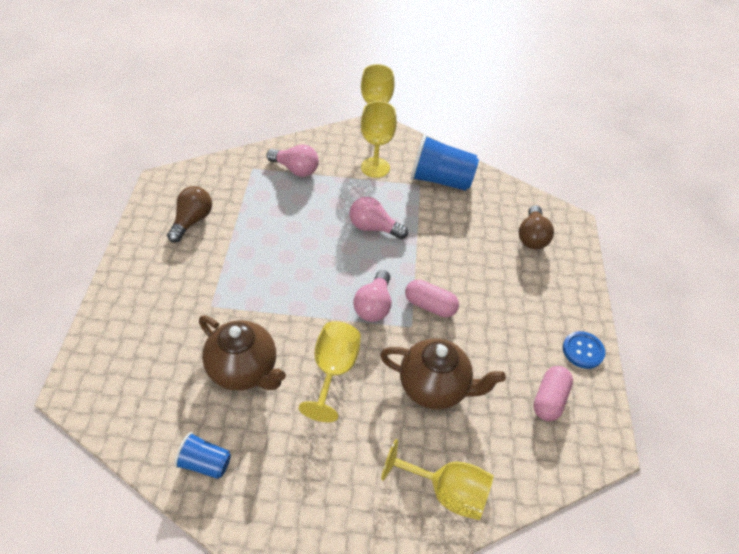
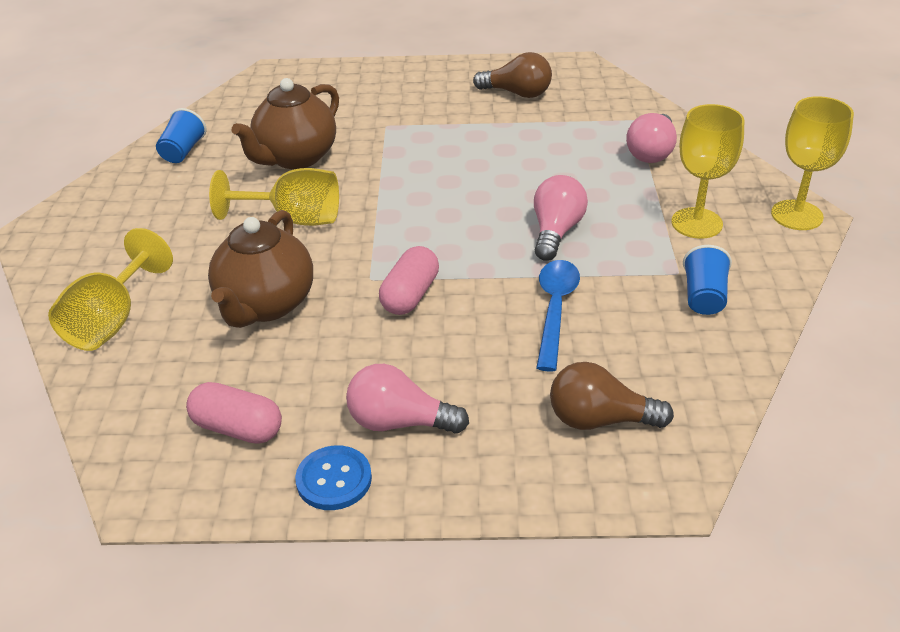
camera: 90 degrees right, 10 degrees down
(374, 306) = (403, 243): pink light bulb -> pink light bulb (400, 422)
(440, 180) = (704, 297): blue cup -> blue cup, size x0.55
(448, 240) = (555, 310): none -> blue spoon

